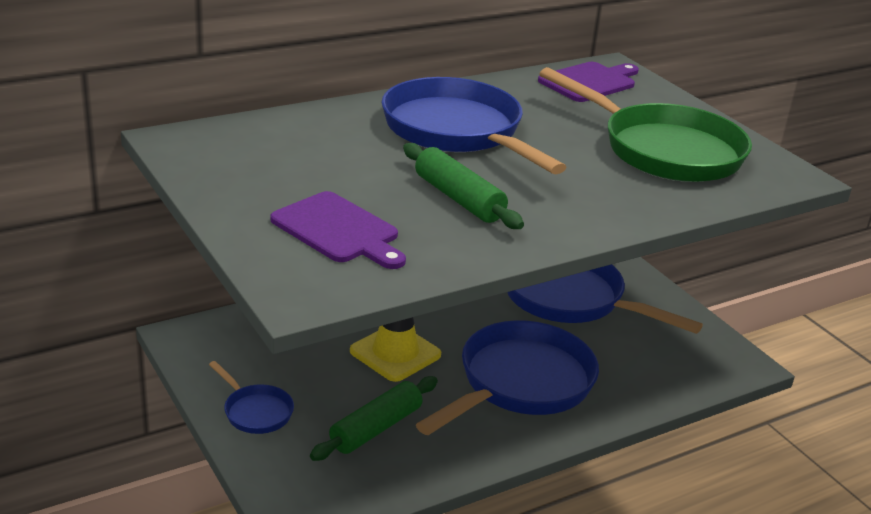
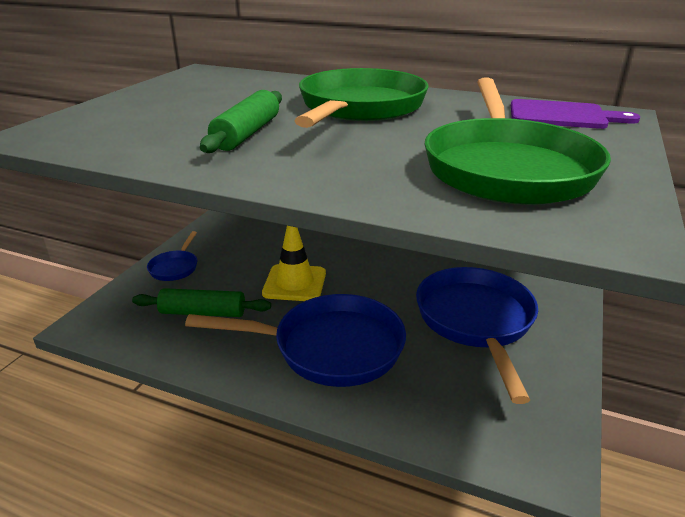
camera: 55 degrees right, 0 degrees up
(338, 230) = (138, 121): purple cutting board -> none
(457, 132) = (359, 108): blue pan -> green pan

